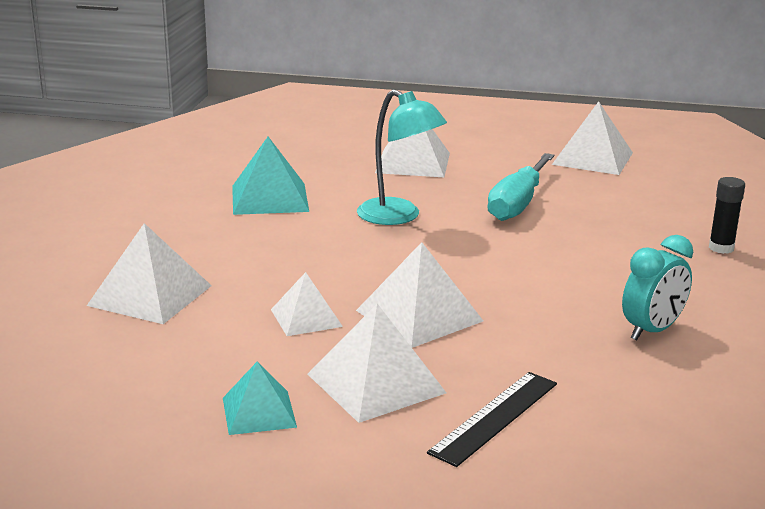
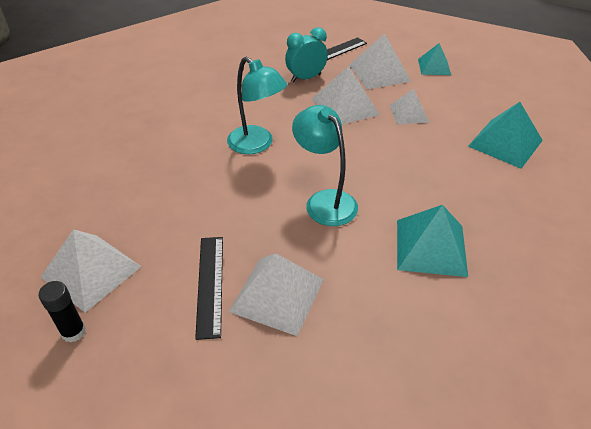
camera: 165 degrees left, 20 degrees up
(150, 295) = (505, 143): white pyramid -> turquoise pyramid
(478, 162) = (210, 284): none -> black ruler
(517, 204) = (220, 203): turquoise screwdriver -> none
(522, 255) = (257, 145): none -> turquoise lamp
(652, 331) = (228, 81): turquoise clock -> turquoise clock (306, 78)
(721, 248) = (122, 132): black glue stick -> black glue stick (73, 332)

